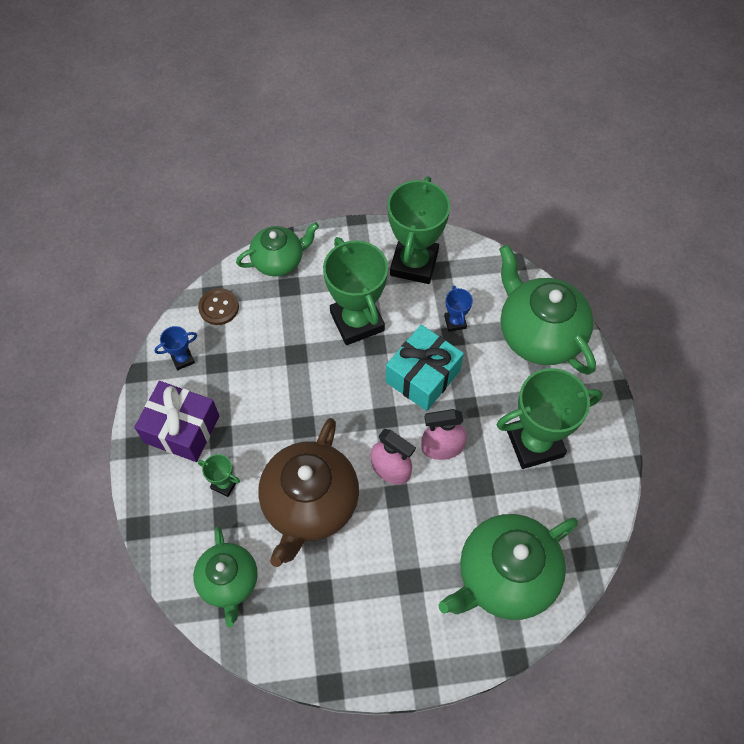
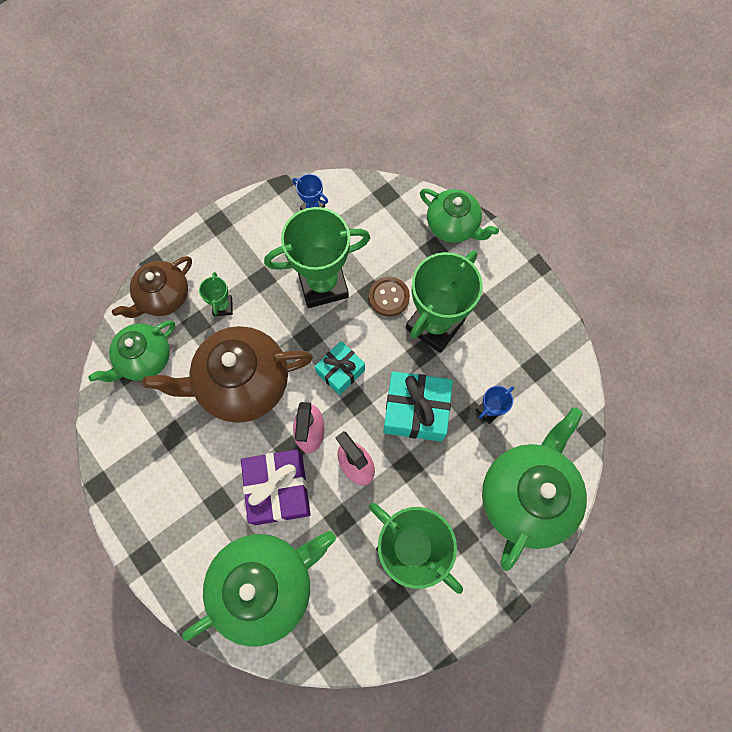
camera: 60 degrees right, 10 degrees up
(177, 533) = (163, 297): none -> brown teapot
(182, 429) = (251, 246): purple gift -> purple gift (279, 489)
(219, 307) = (377, 206): brown button -> brown button (389, 297)
(351, 416) = (340, 371): none -> turquoise gift
(414, 263) = (527, 340): green trophy -> green trophy (323, 284)
(505, 576) = (265, 585): green teapot -> green teapot turned 120 degrees clockwise

